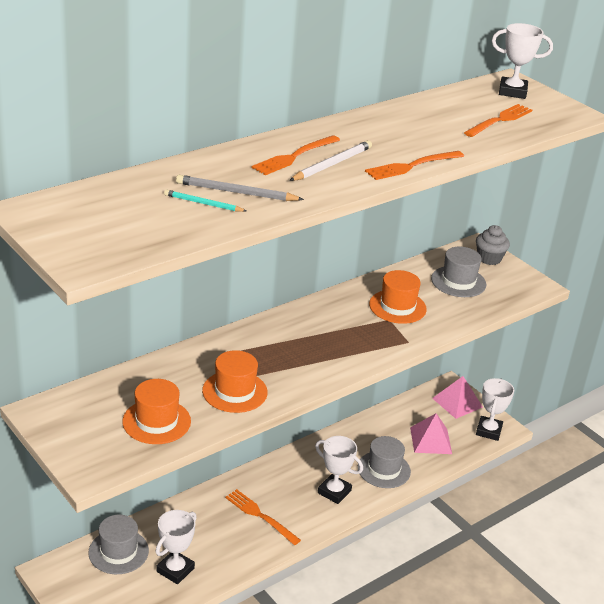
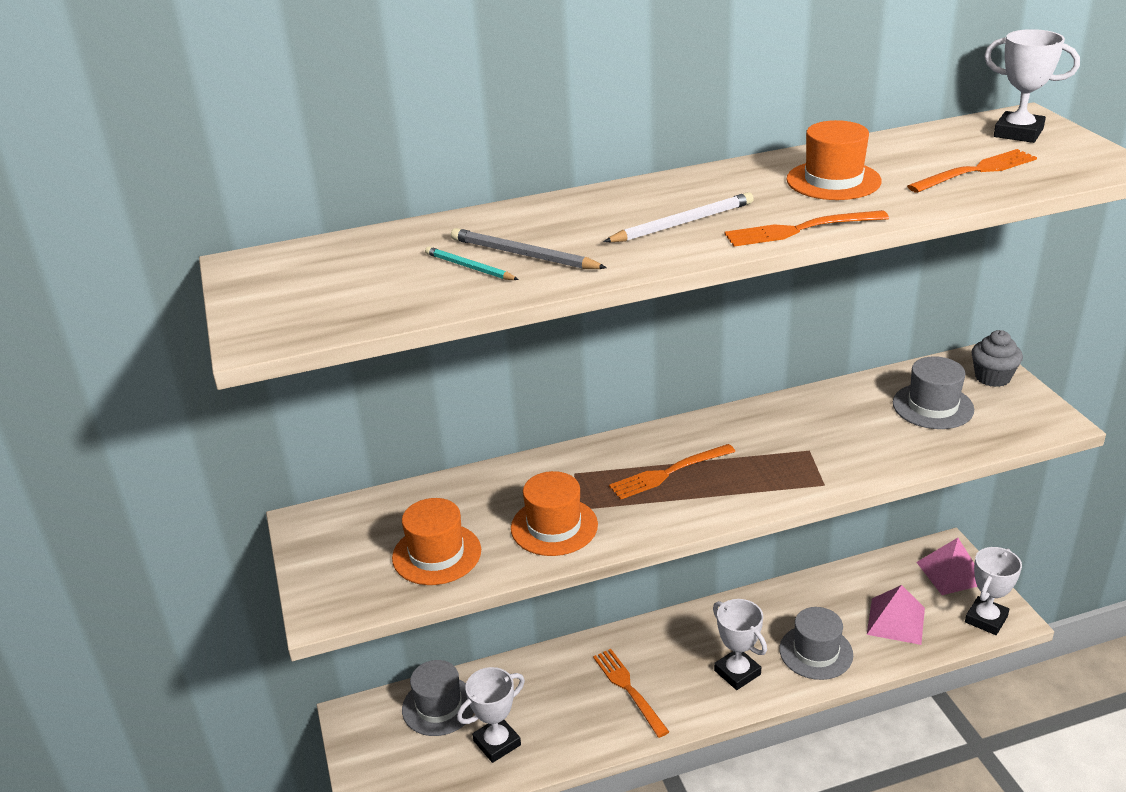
camera: 25 degrees right, 0 degrees up
(294, 157) = (634, 212): orange fork -> orange fork (667, 473)
(397, 307) = (828, 434): orange hat -> orange hat (833, 180)

